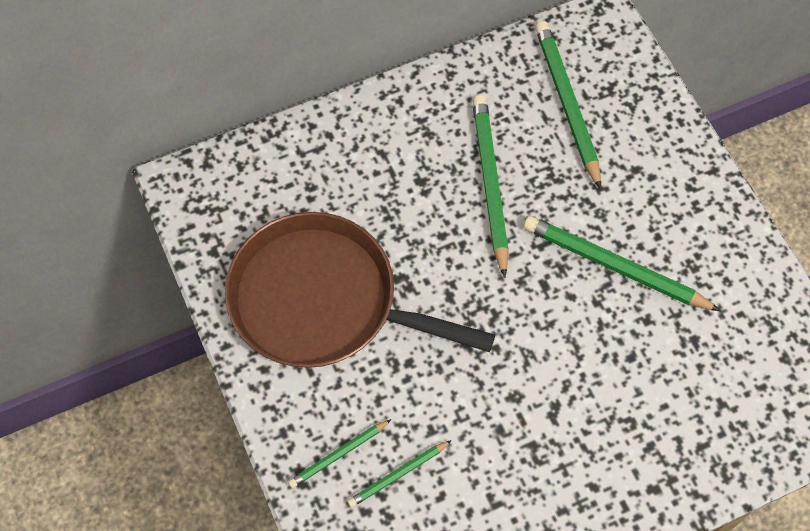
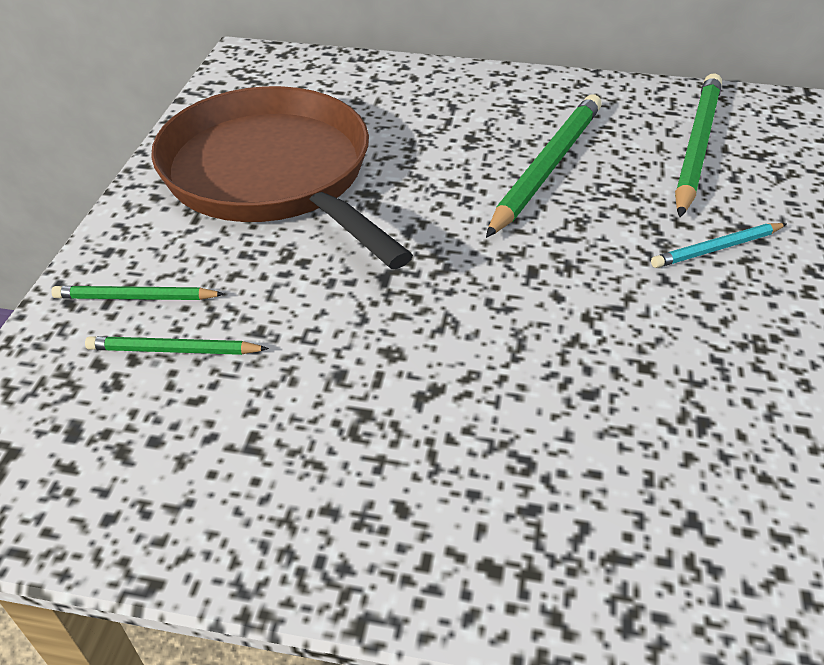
camera: 35 degrees right, 20 degrees down
(615, 266) = (642, 295): green pencil -> none
(632, 200) = (716, 248): none -> turquoise pencil

